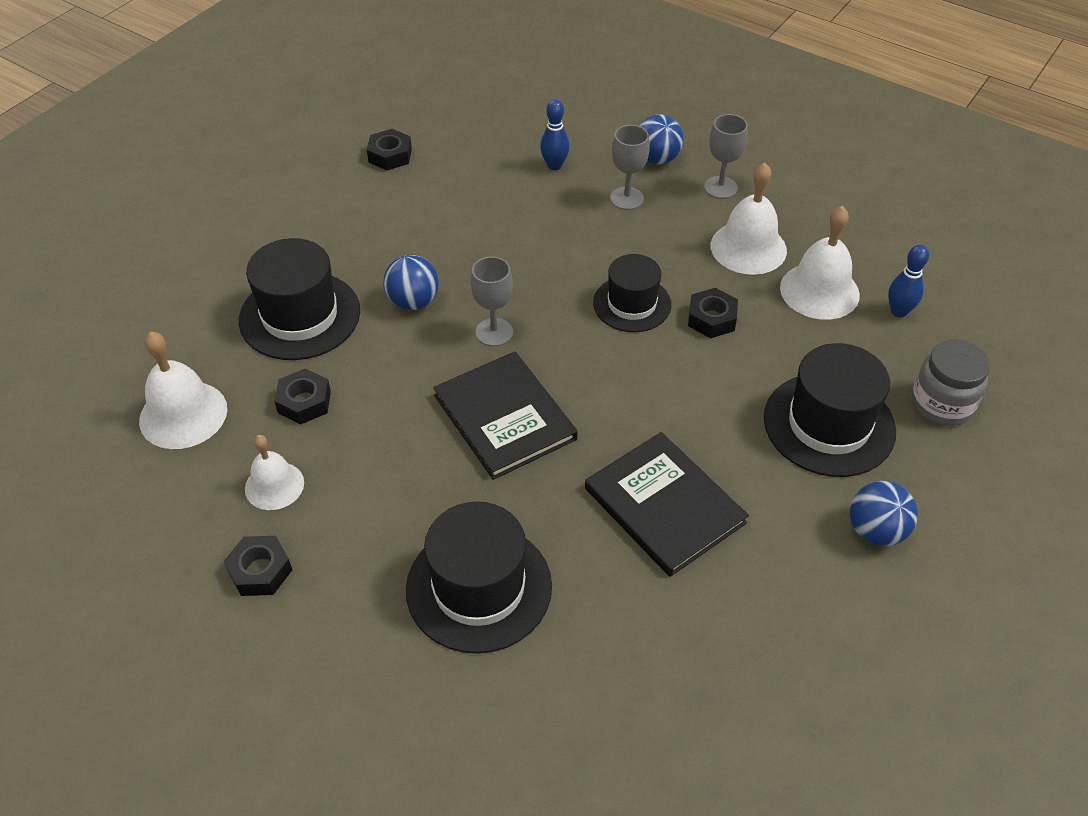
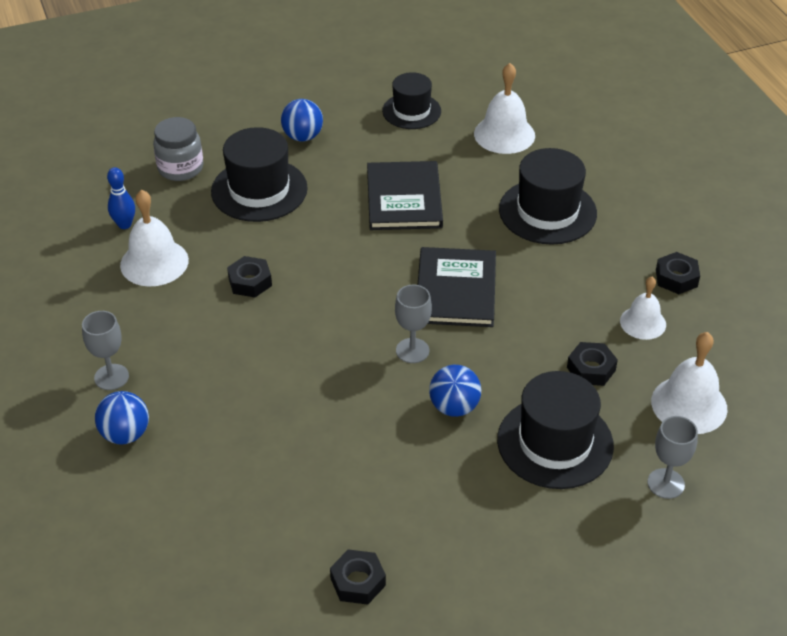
camera: 145 degrees left, 5 degrees down
(554, 165) = (218, 478): blue bowling pin -> none
(627, 198) = (196, 409): grey goblet -> grey goblet (666, 483)
(632, 304) = (292, 320): black hat -> black hat (411, 111)
(748, 248) = (159, 317): white bell -> white bell (504, 134)

